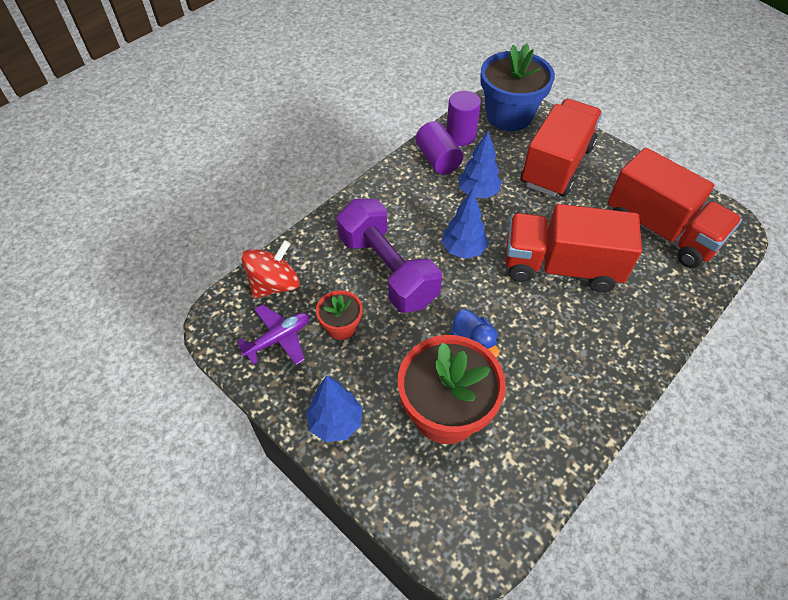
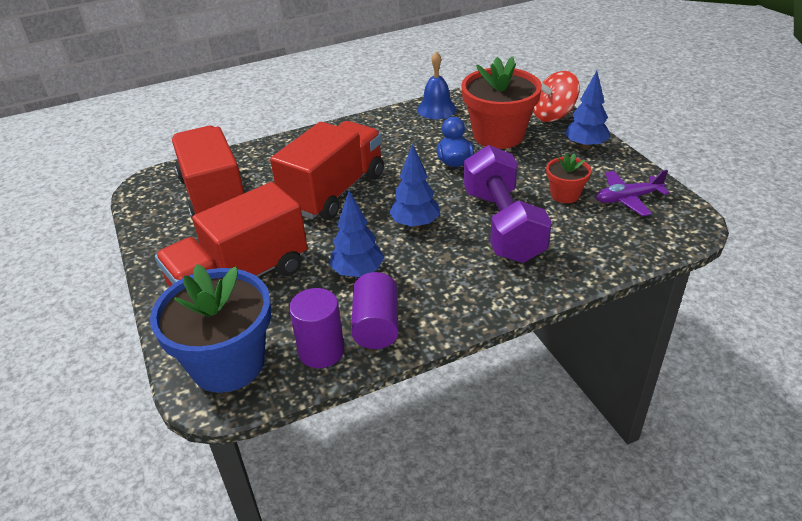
camera: 155 degrees left, 15 degrees down
(274, 284) = (628, 239): red spinning top -> red spinning top (553, 115)
(551, 451) = (436, 109): none -> blue bell
(561, 267) = (334, 191): red truck -> red truck turned 90 degrees counterclockwise

